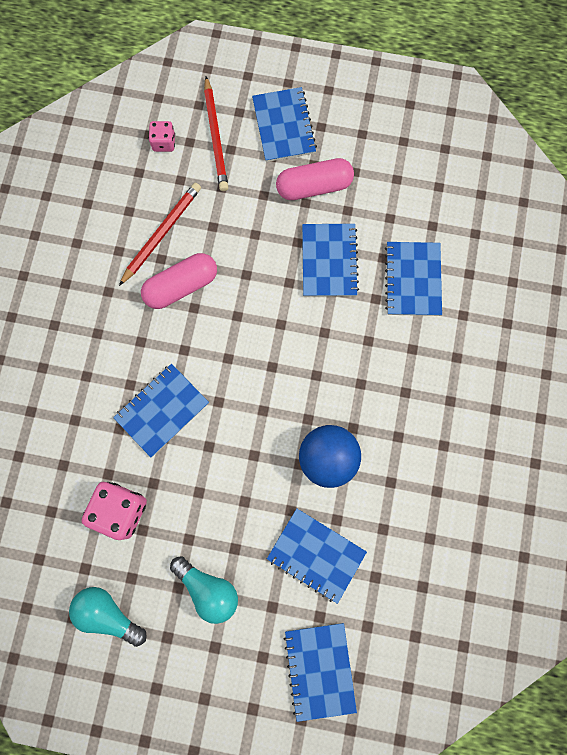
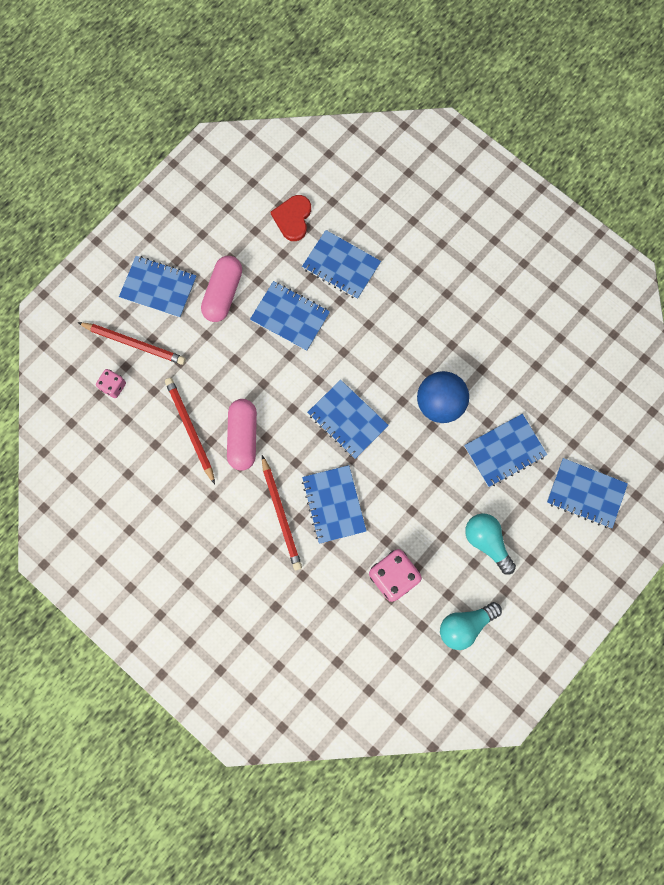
camera: 60 degrees left, 0 degrees up
(124, 365) = (281, 514): none -> red pencil
(208, 589) = (487, 542): turquoise light bulb -> turquoise light bulb turned 105 degrees counterclockwise
(256, 375) = (347, 420): none -> blue notebook
(432, 206) = (293, 218): none -> red heart

